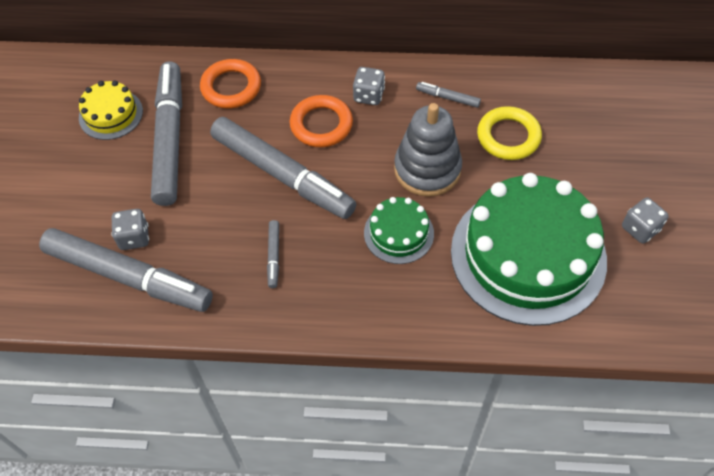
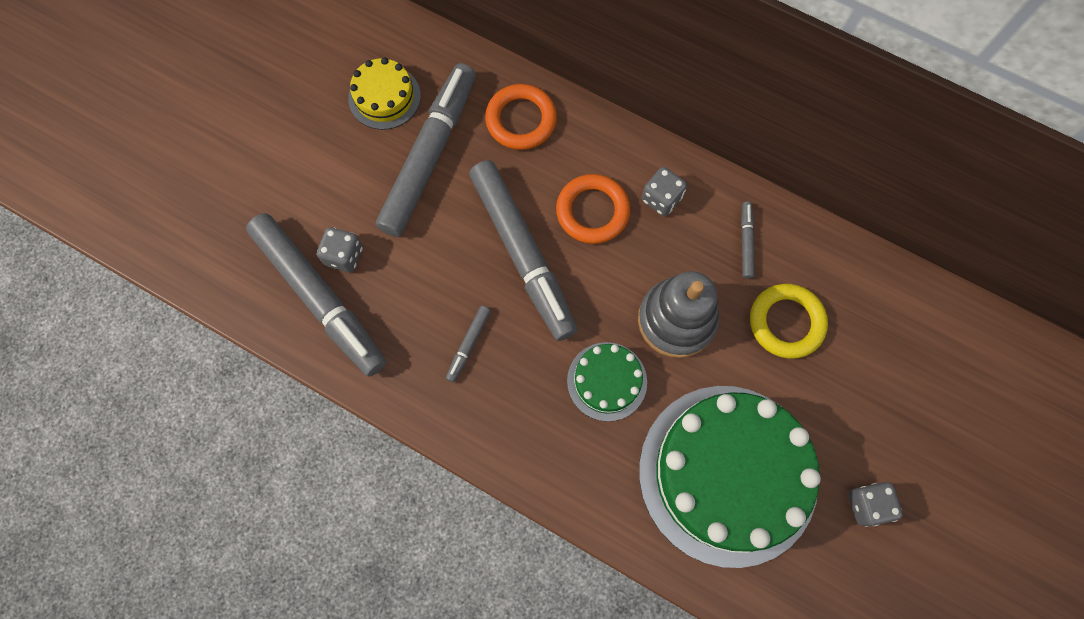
camera: 25 degrees right, 15 degrees up
(447, 98) = (746, 242): grey marker -> grey marker turned 45 degrees clockwise

